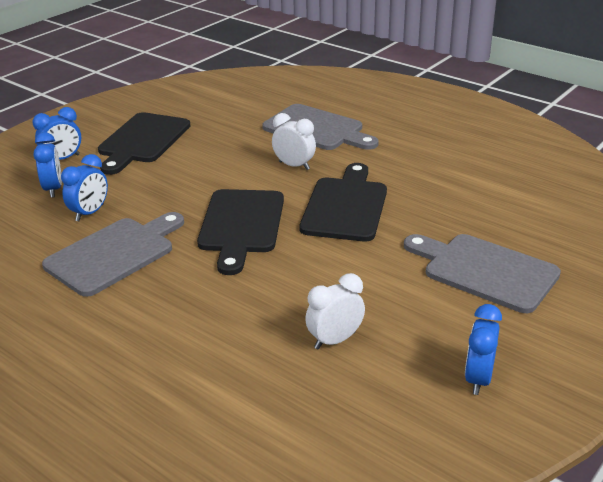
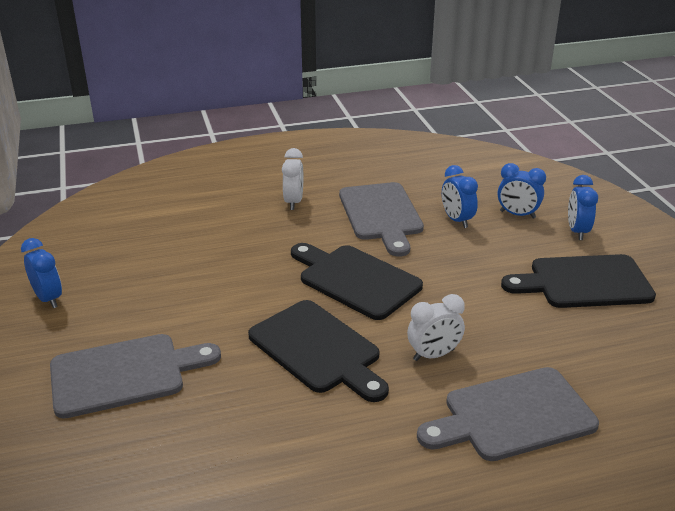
camera: 125 degrees right, 0 degrees up
(142, 141) = (584, 282): black cutting board -> black cutting board turned 60 degrees counterclockwise
(335, 340) = (166, 262): white clock -> white clock (294, 202)

